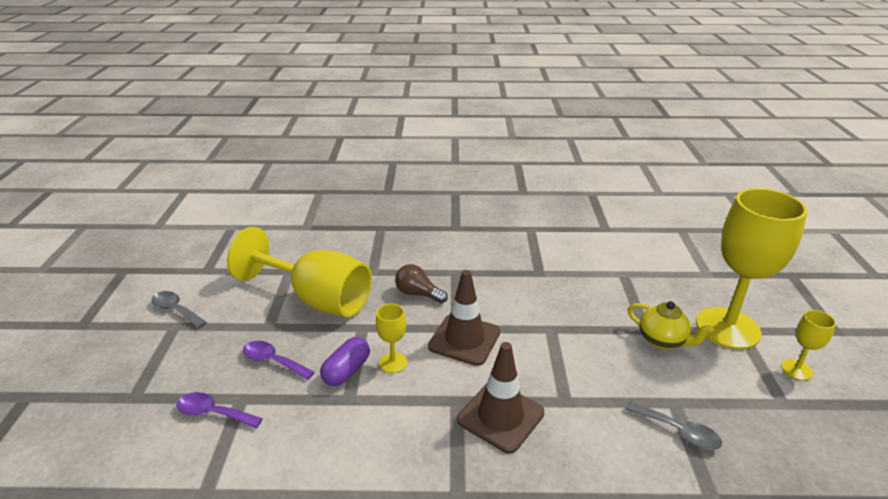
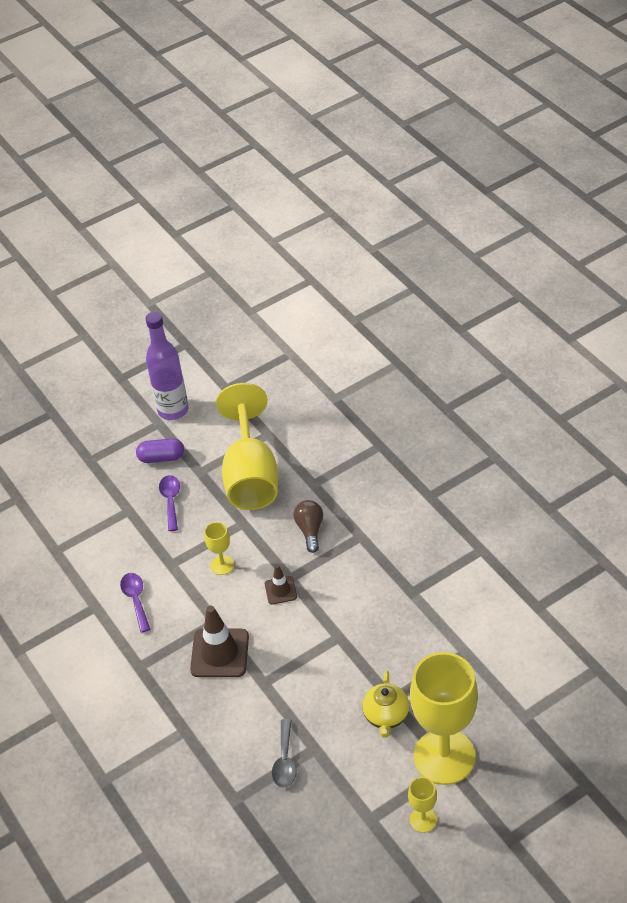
camera: 60 degrees right, 15 degrees up
(176, 310) = (173, 410): grey spoon -> purple bottle
(213, 413) = (108, 507): purple spoon -> purple spoon (136, 599)
(347, 371) = (194, 545): purple capsule -> purple capsule (161, 458)
(464, 339) = (280, 590): brown traffic cone -> brown traffic cone, size x0.54

